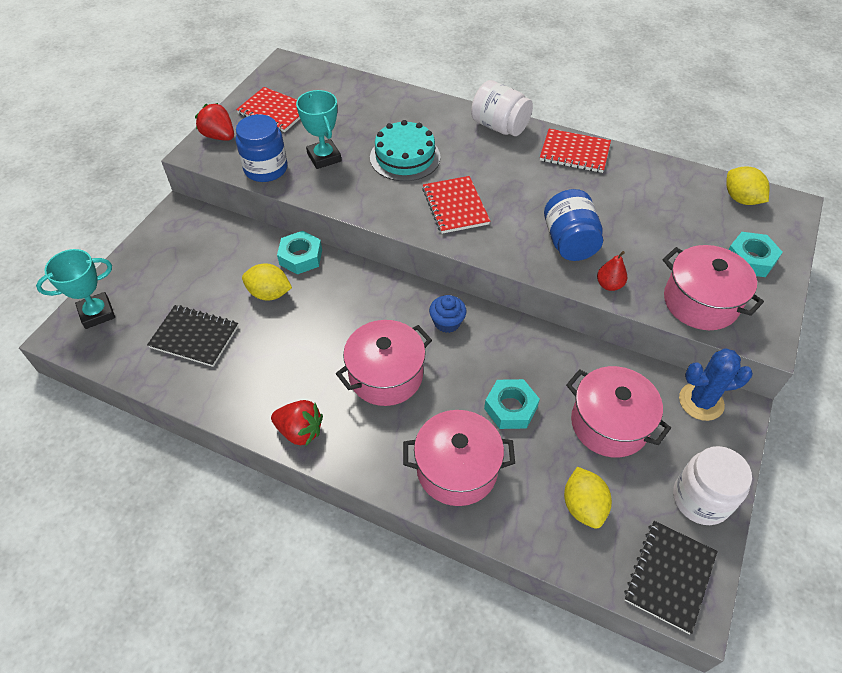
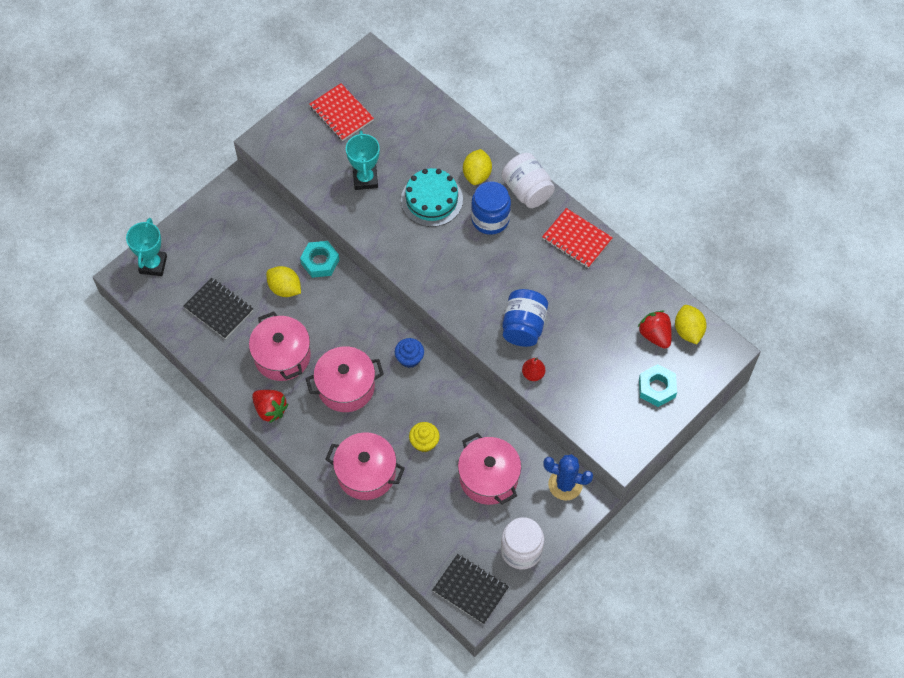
camera: 20 degrees right, 10 degrees up
(97, 313) = (153, 265): turquoise trophy -> turquoise trophy turned 75 degrees counterclockwise
(219, 136) = (287, 128): red strawberry -> red strawberry (655, 335)
(266, 169) = (314, 177): blue jar -> blue jar (490, 219)
(455, 206) = (450, 263): red notebook -> none
(510, 408) = (424, 442): turquoise nut -> yellow cupcake
(583, 506) = (439, 527): yellow lemon -> yellow lemon (477, 175)
(669, 576) = (470, 589): black notebook -> black notebook turned 75 degrees clockwise
(700, 302) = (593, 411): pink pot -> pink pot (282, 356)

